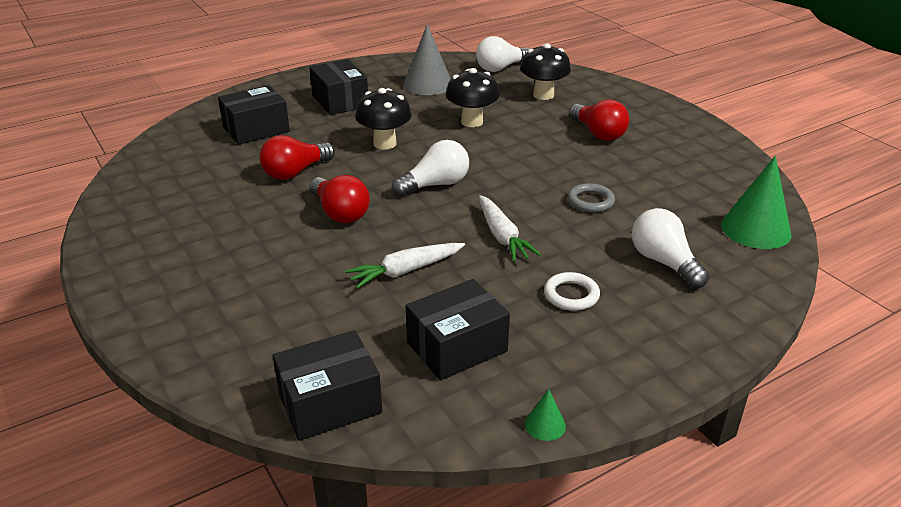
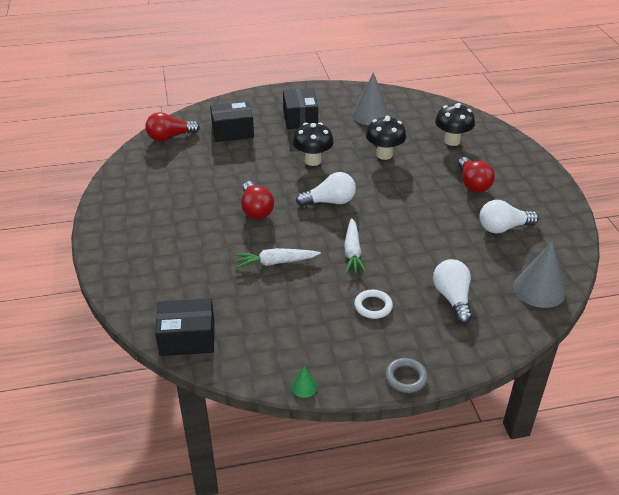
camera: 20 degrees right, 5 degrees up
(295, 172) = (242, 171): red light bulb -> red light bulb (170, 137)
(457, 347) = (279, 323): black box -> none
(501, 68) = (434, 110): white light bulb -> white light bulb (503, 228)
(590, 201) = (431, 239): grey ring -> grey ring (406, 377)
(755, 229) = (539, 289): green cone -> grey cone

